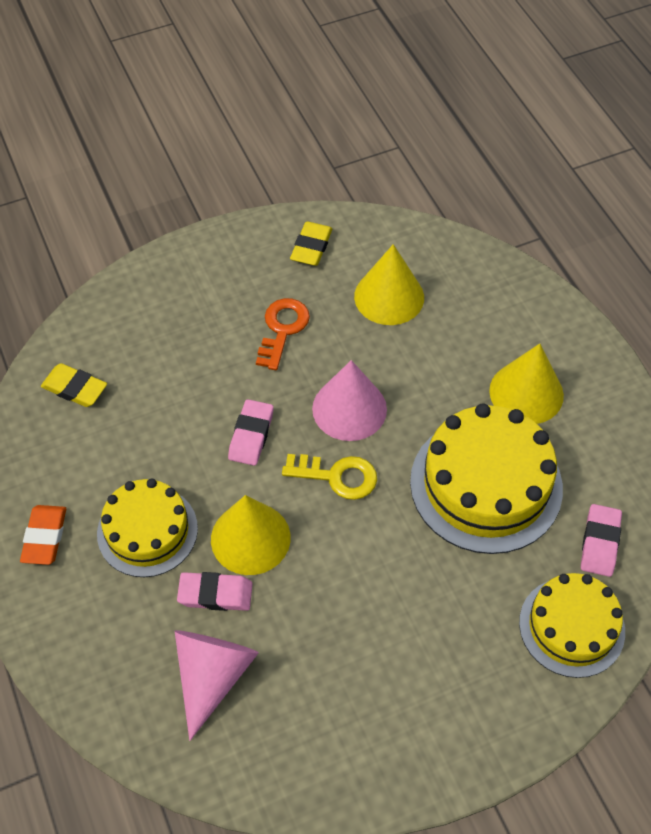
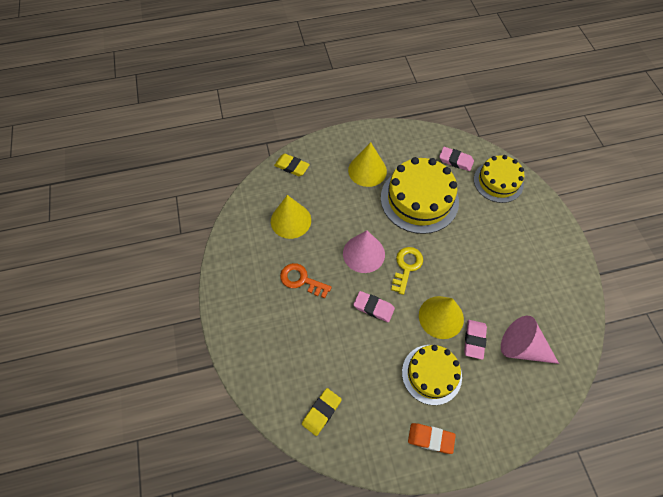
camera: 80 degrees left, 5 degrees up
(311, 247) = (243, 255): yellow eraser -> yellow eraser (292, 166)

